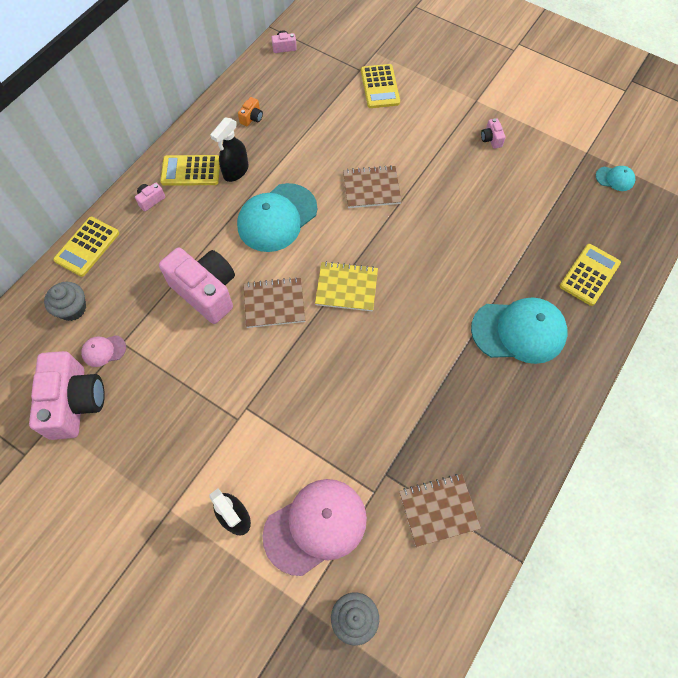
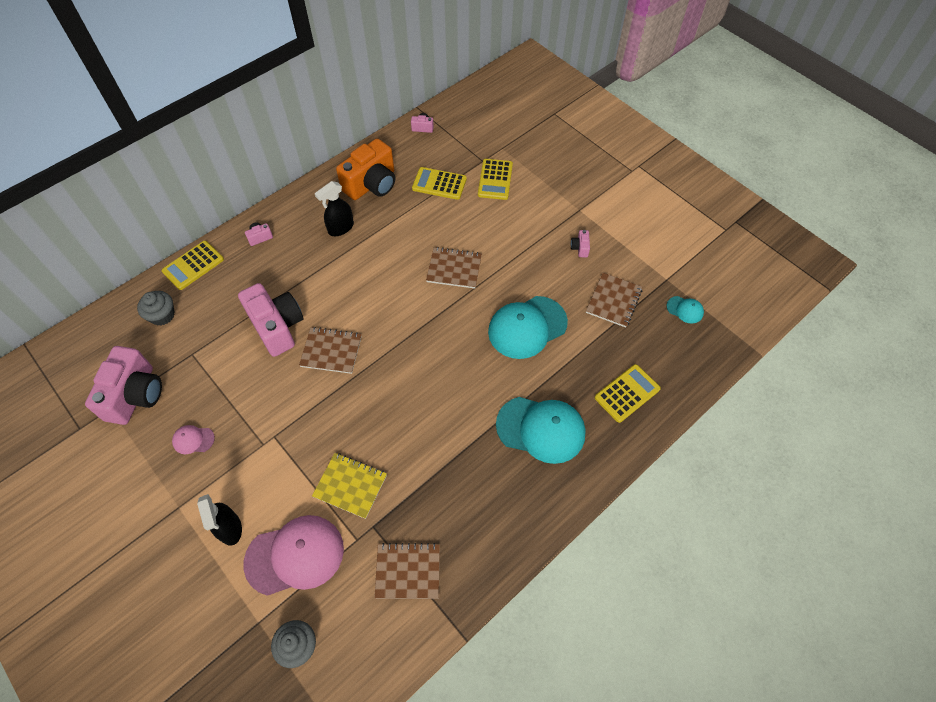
camera: 15 degrees right, 5 degrees down
(103, 350) = (174, 357): pink cap -> pink cap (193, 440)
(191, 171) = (303, 219): yellow calculator -> yellow calculator (439, 184)
(252, 118) = (372, 184): orange camera -> orange camera, size x2.46
(277, 218) = (361, 276): turquoise cap -> turquoise cap (527, 327)
(346, 287) = (399, 352): yellow notebook -> yellow notebook (350, 486)
(543, 185) = (613, 301): none -> brown notebook

